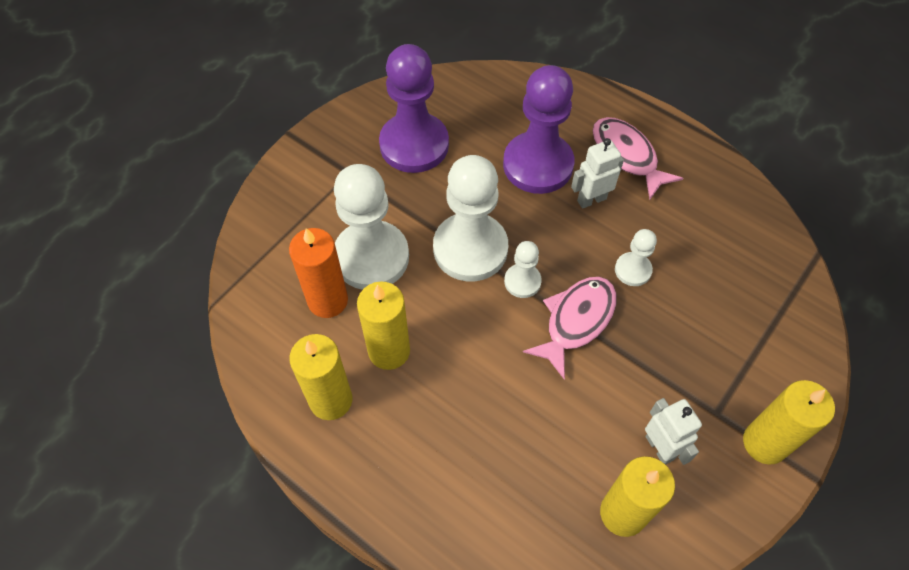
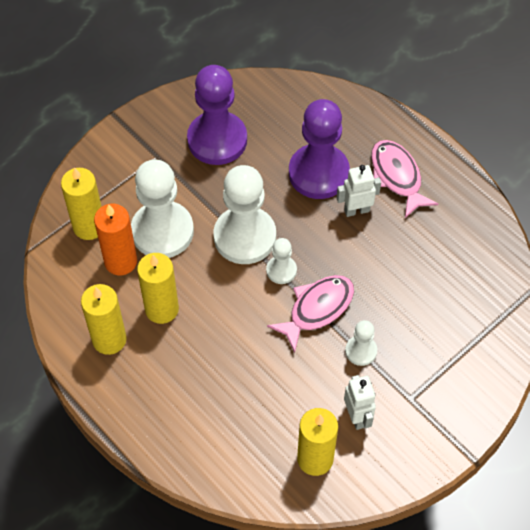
camera: 10 degrees right, 0 degrees up
(633, 270) = (375, 275): white pawn -> white pawn (361, 351)
(764, 443) = (441, 427): yellow candle -> yellow candle (89, 226)

